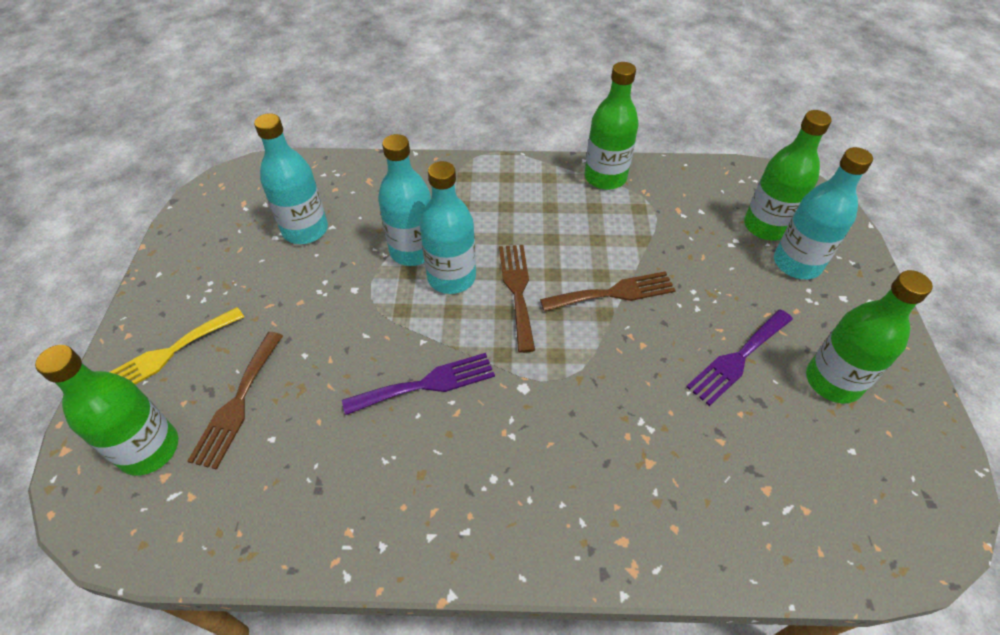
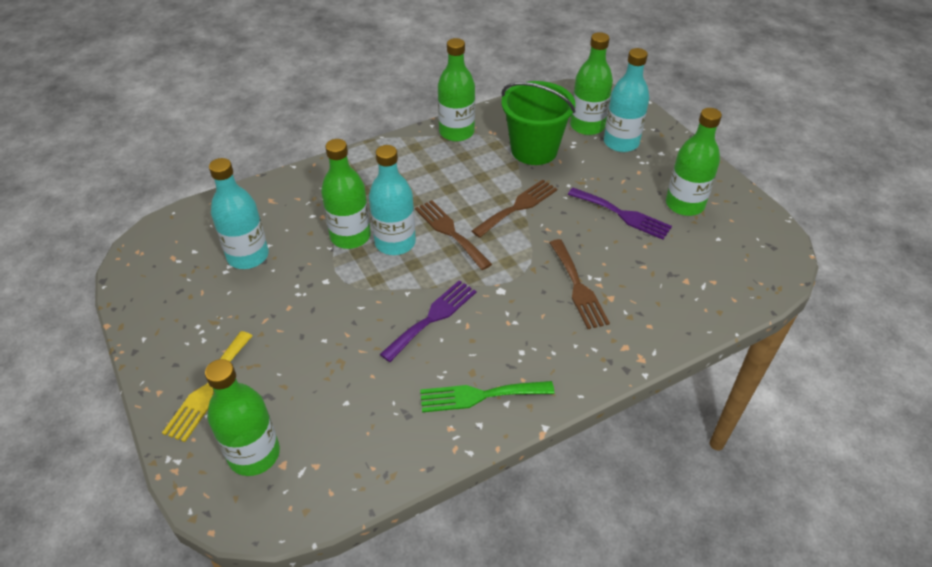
camera: 30 degrees left, 5 degrees down
(237, 403) = (299, 393): brown fork -> brown fork (578, 287)
(408, 509) = (480, 395): none -> green fork
(413, 251) = (350, 236): turquoise bottle -> green bottle
(680, 231) = (534, 150): none -> green bucket
(738, 358) = (623, 215): purple fork -> purple fork turned 75 degrees counterclockwise

